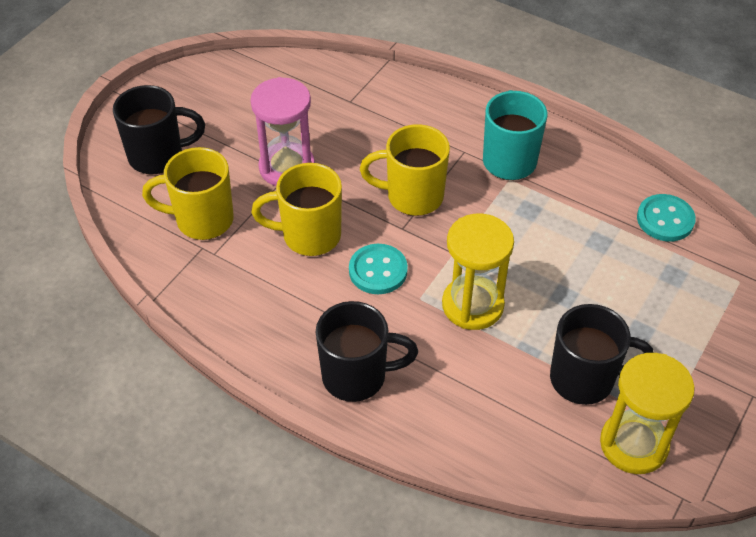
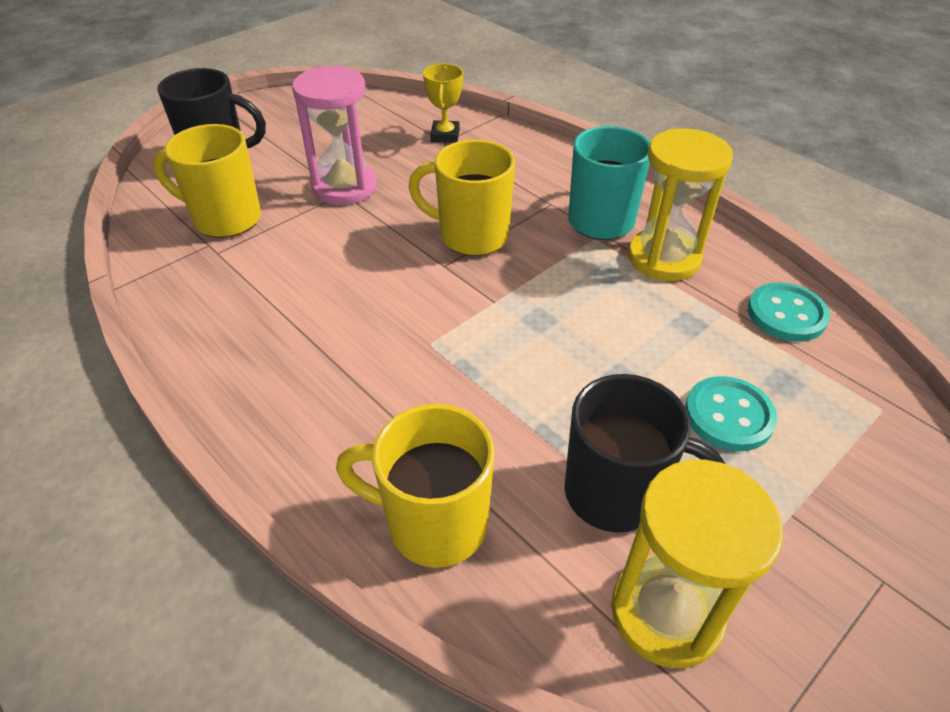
camera: 15 degrees right, 5 degrees down
(309, 236) = (332, 254): yellow mug -> yellow mug (433, 523)
(348, 94) = (445, 135): none -> yellow trophy
(356, 376) = (303, 420): black mug -> none
(378, 271) = (393, 304): turquoise button -> turquoise button (728, 415)
(472, 305) = (494, 365): yellow hourglass -> yellow hourglass (663, 258)

